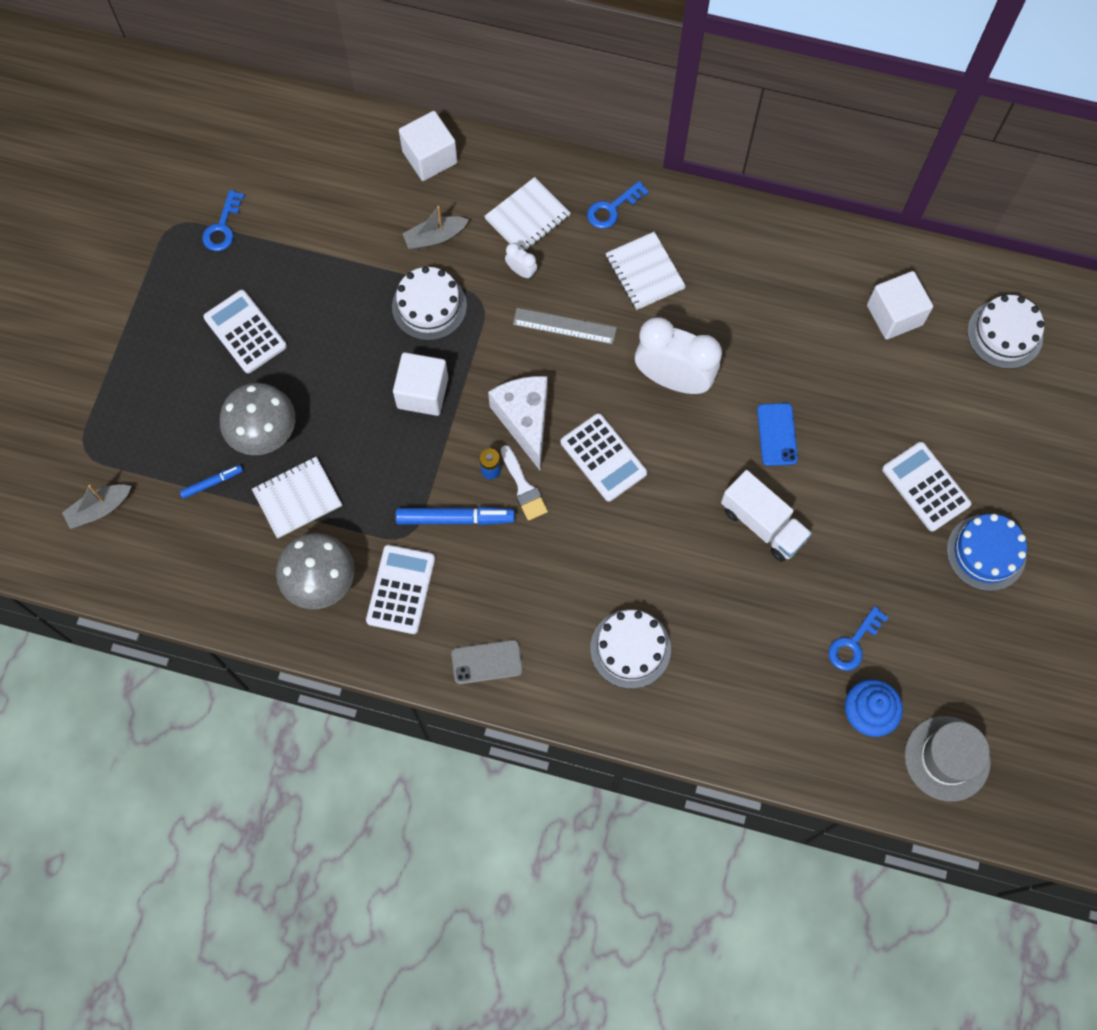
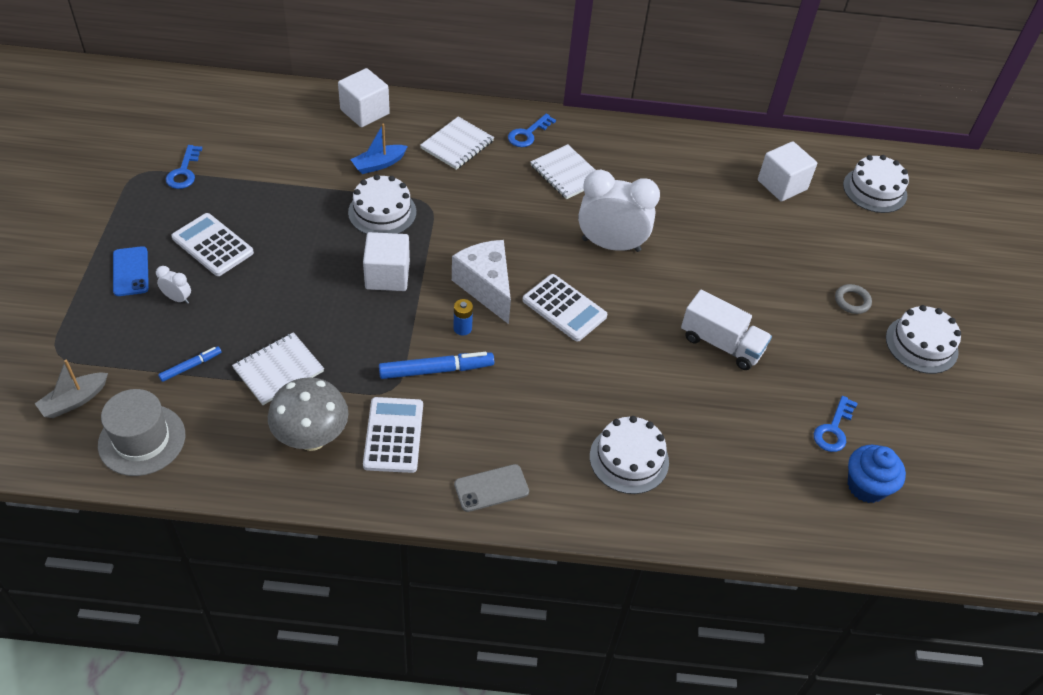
camera: 15 degrees left, 20 degrees down
(265, 434) = (240, 322): grey mushroom -> none
(435, 237) = (379, 164): grey boat -> blue boat
(521, 271) = (459, 181): white clock -> white clock (177, 298)
(523, 487) = (496, 338): white brush -> none
(564, 326) = (506, 216): grey ruler -> none
(777, 434) = (712, 276): blue phone -> blue phone (131, 271)
(926, 486) = (852, 301): white calculator -> grey ring
(947, 758) = (953, 515): grey hat -> grey hat (142, 440)
(986, 552) = (921, 344): blue cake -> white cake

